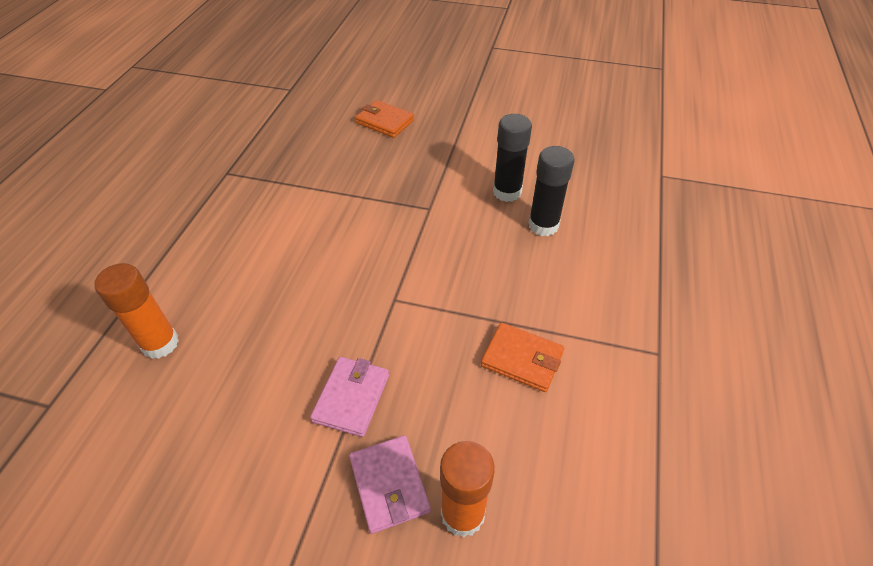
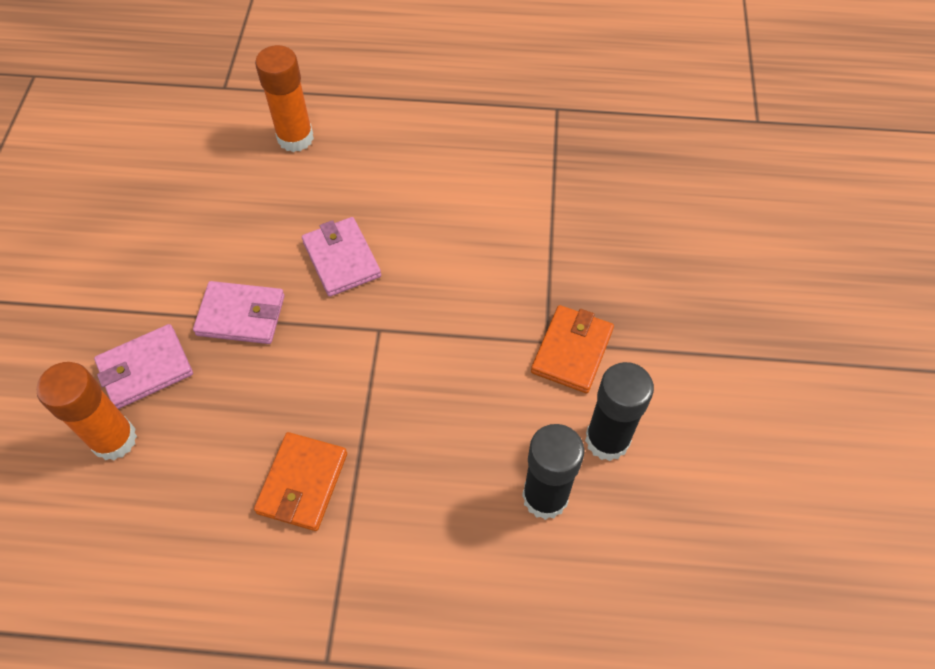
camera: 80 degrees right, 10 degrees up
(317, 317) = (342, 259): none -> pink wallet
(385, 121) = (723, 252): orange wallet -> orange wallet (572, 351)

